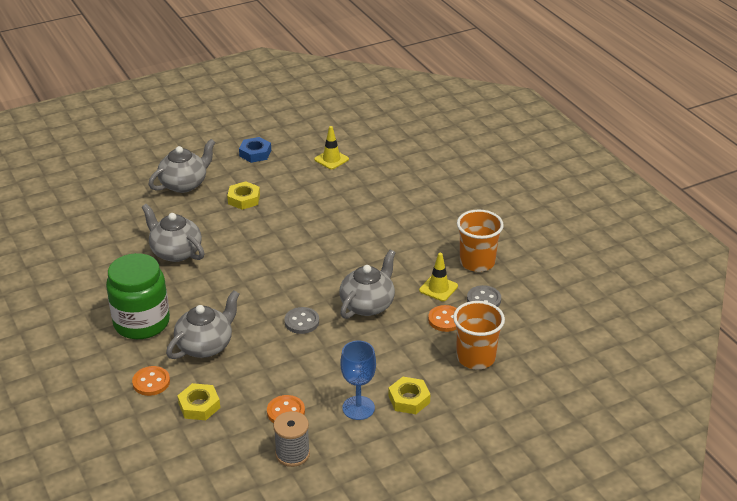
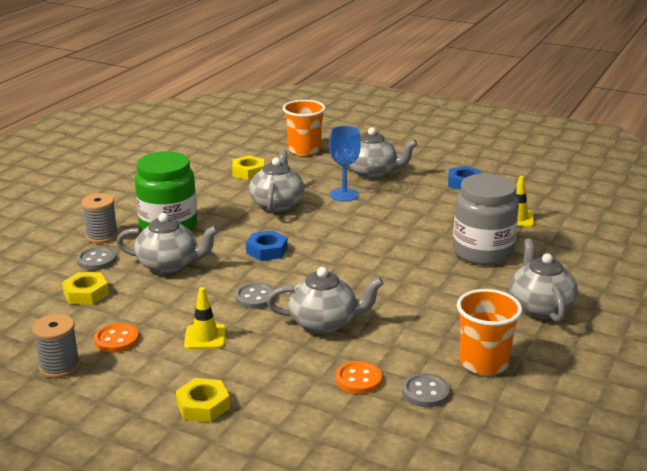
camera: 55 degrees right, 10 degrees down
(112, 365) = (102, 236): none -> grey spool
(151, 382) = (96, 260): orange button -> grey button
(241, 288) = (267, 250): none -> blue nut
(244, 199) = (391, 203): yellow nut -> yellow nut (248, 172)
(357, 196) = (482, 252): none -> grey jar
(358, 408) = (160, 379): blue goblet -> blue goblet (344, 194)
(438, 288) = (405, 355): yellow traffic cone -> yellow traffic cone (205, 337)
(443, 210) = (540, 307): none -> grey teapot
(475, 357) = (318, 425): orange cup -> orange cup (304, 150)

